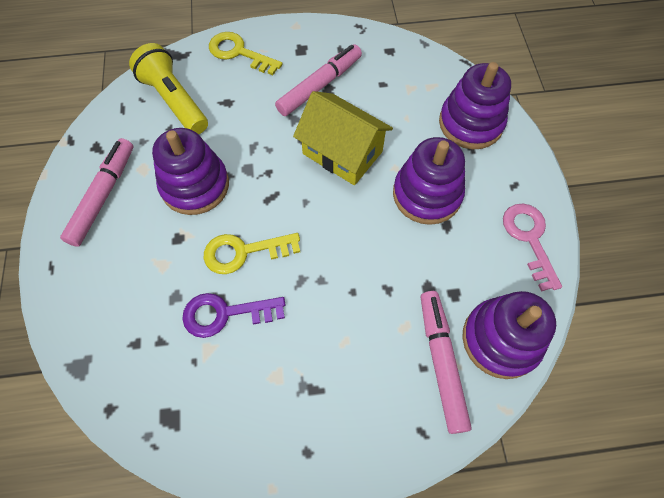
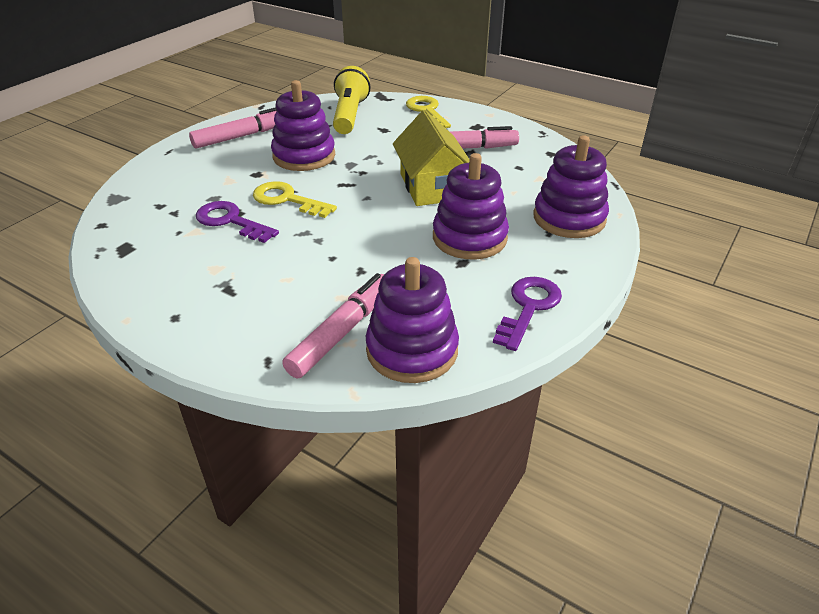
camera: 40 degrees right, 25 degrees down
(529, 239) = (528, 308): pink key -> purple key

